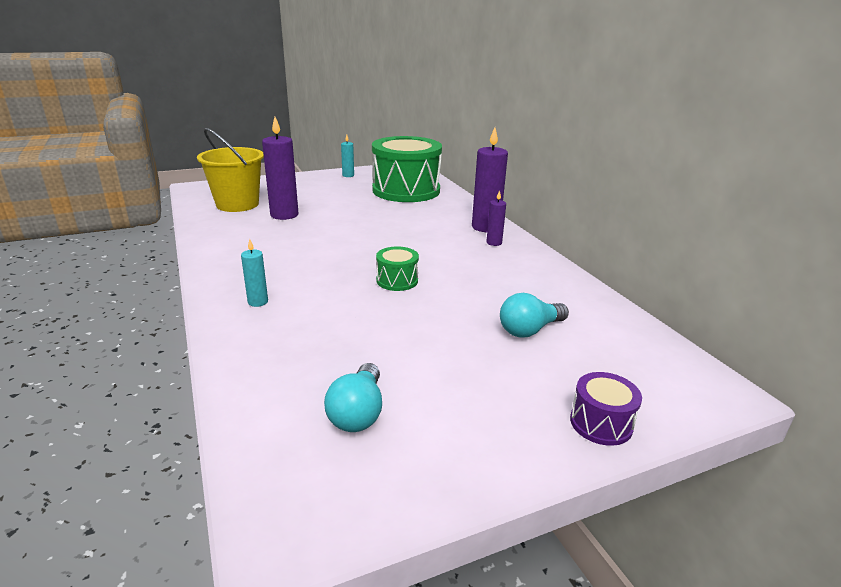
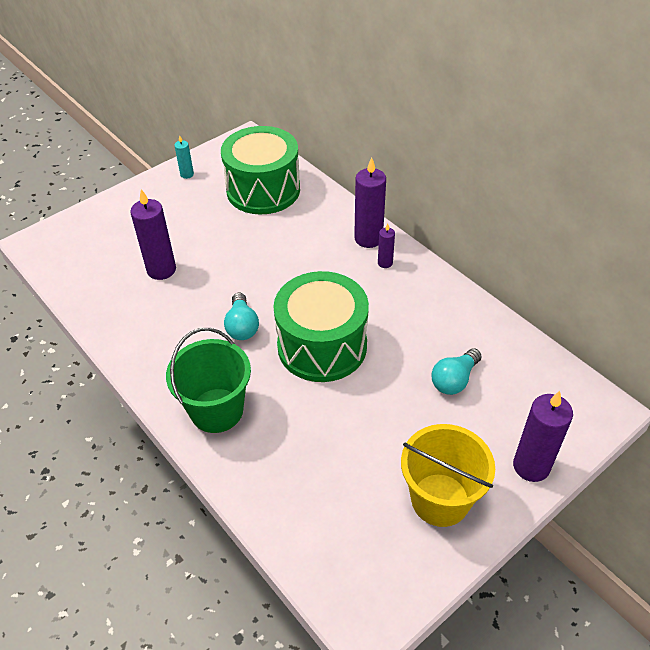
camera: 15 degrees left, 20 degrees up
(237, 204) = (100, 263): yellow bucket -> yellow bucket (440, 499)
(258, 302) = (216, 410): turquoise candle -> green bucket
(358, 412) = (363, 509): turquoise light bulb -> turquoise light bulb (242, 326)
(397, 280) = (322, 346): green drum -> green drum, size x2.34
(601, 423) = (531, 466): purple drum -> purple candle

